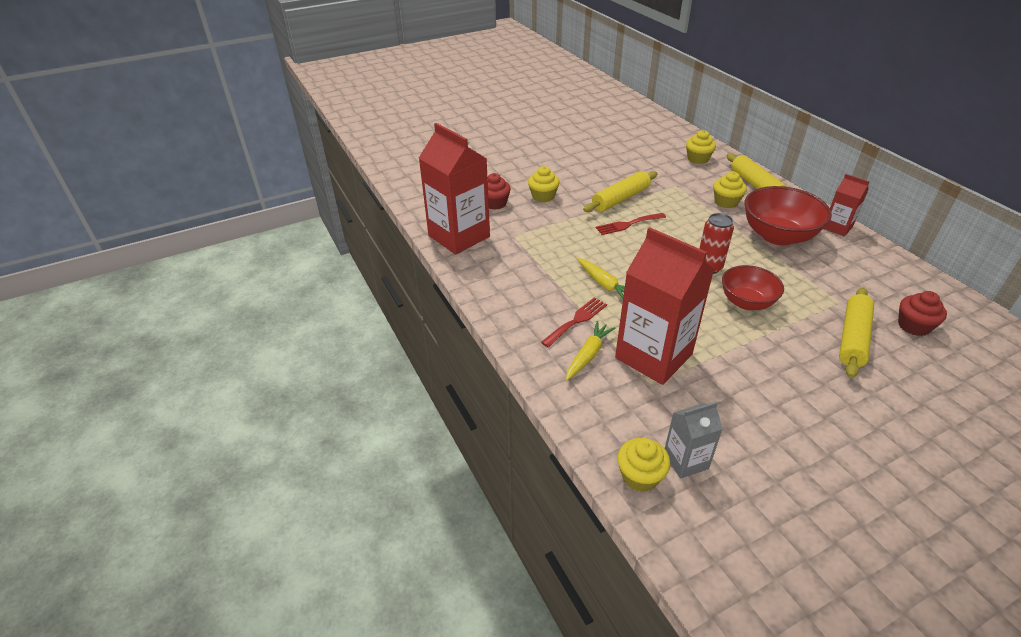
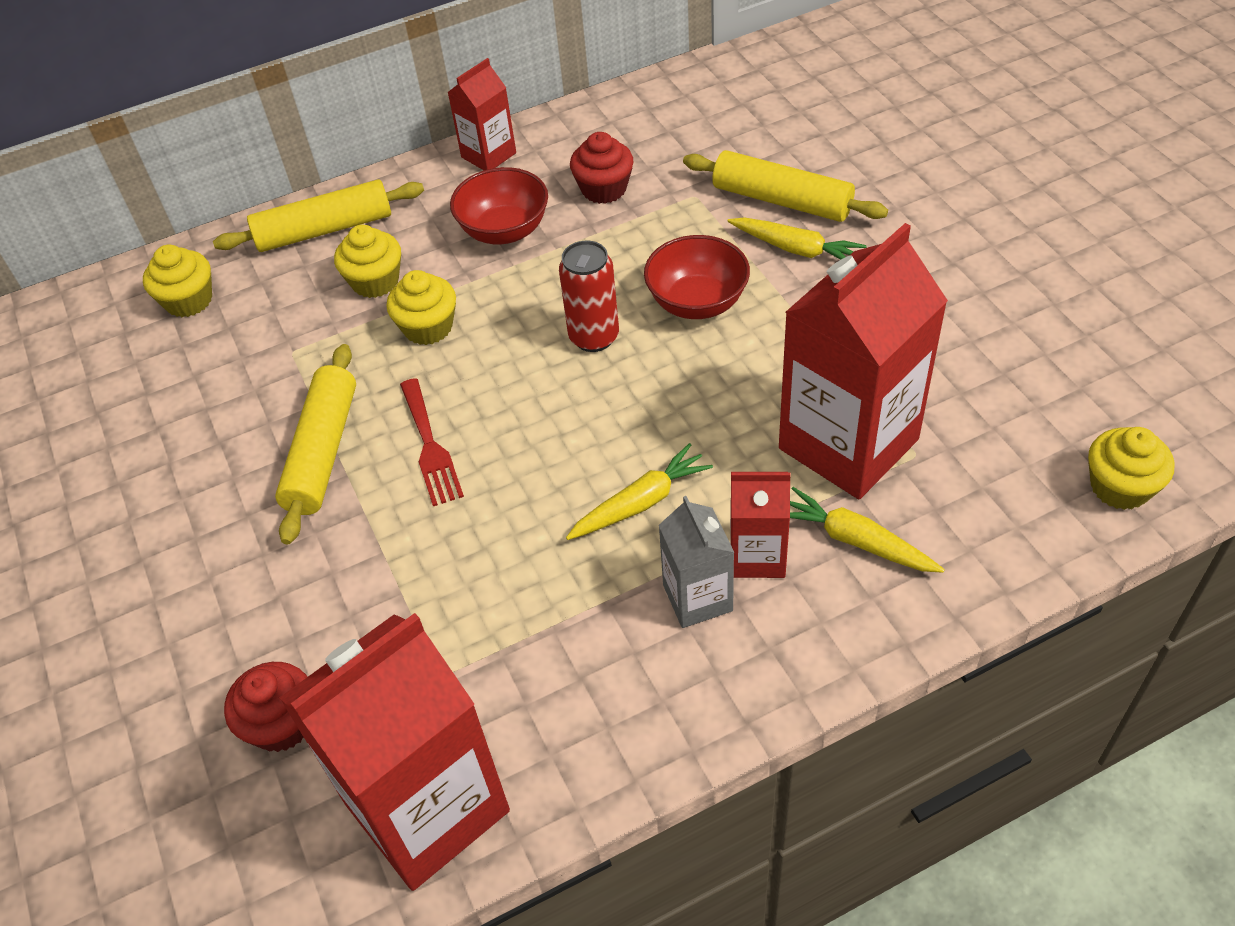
camera: 85 degrees left, 10 degrees up
(543, 196) = (273, 608): yellow cupcake -> yellow cupcake (428, 327)
(576, 320) = (757, 555): red fork -> red carton
(620, 199) = (323, 451): yellow rolling pin -> yellow rolling pin turned 45 degrees clockwise
(685, 461) = (1075, 428): grey carton -> grey carton (697, 598)
(778, 236) = (504, 230): red bowl -> red bowl, size x0.64
(808, 342) = (796, 249): none -> yellow carrot
(913, 326) = (750, 135): red cupcake -> red cupcake (604, 189)

